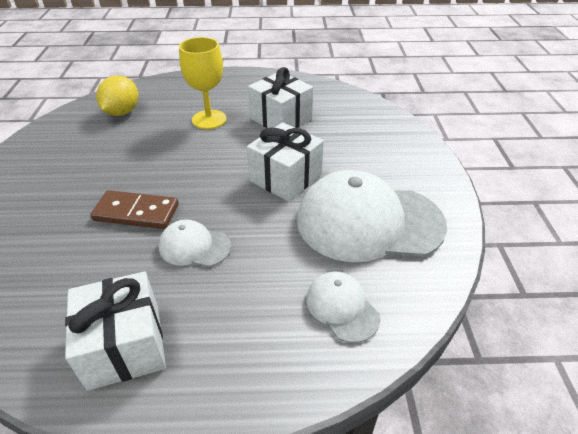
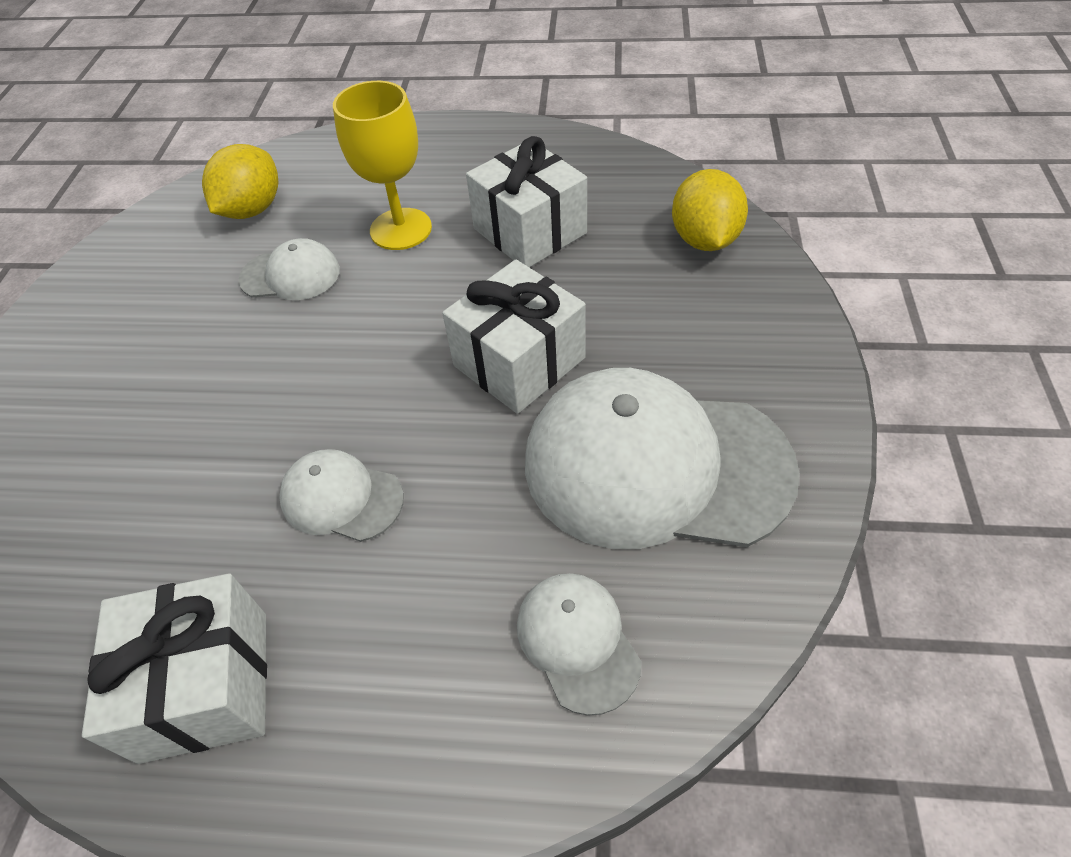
camera: 10 degrees right, 10 degrees up
(136, 213) = (253, 423): brown domino -> none
(149, 142) = (290, 275): none -> white cap
(374, 120) = (704, 239): none -> yellow lemon

